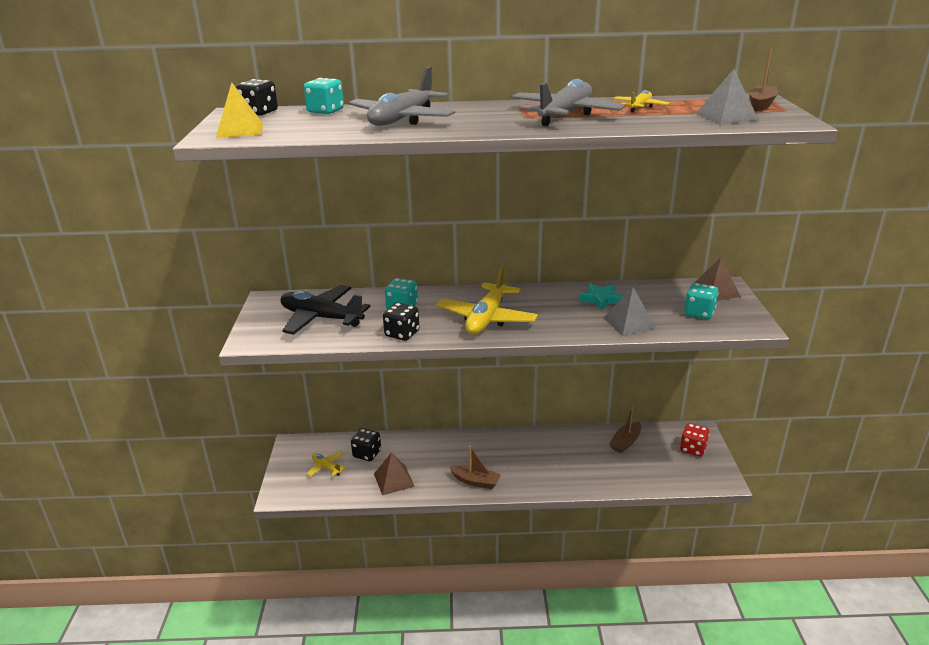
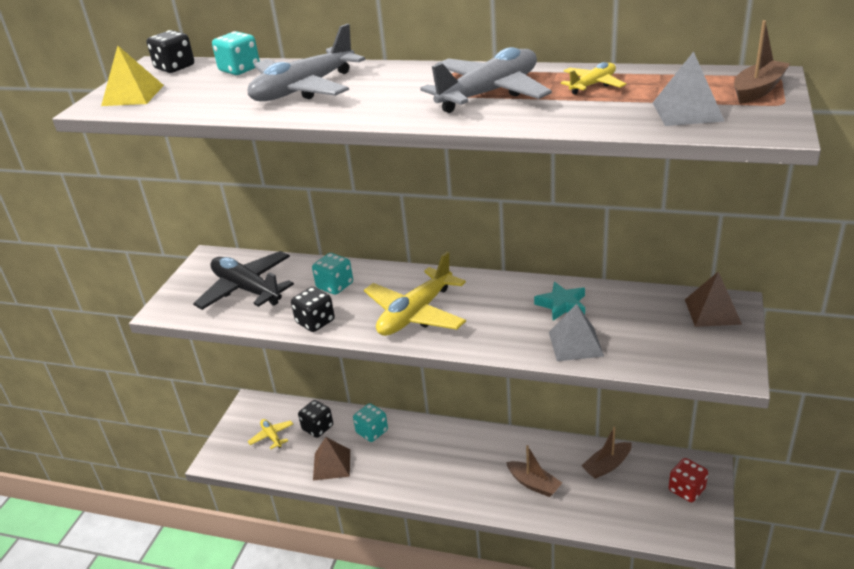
camera: 20 degrees right, 5 degrees up
(475, 481) = (415, 483): brown boat -> brown boat (533, 484)
(699, 313) = (672, 341): turquoise dice -> turquoise dice (372, 432)

